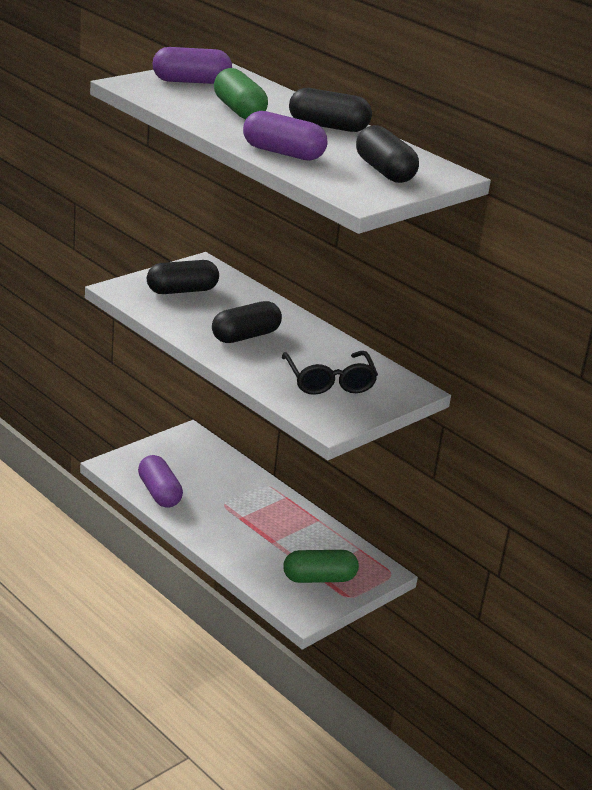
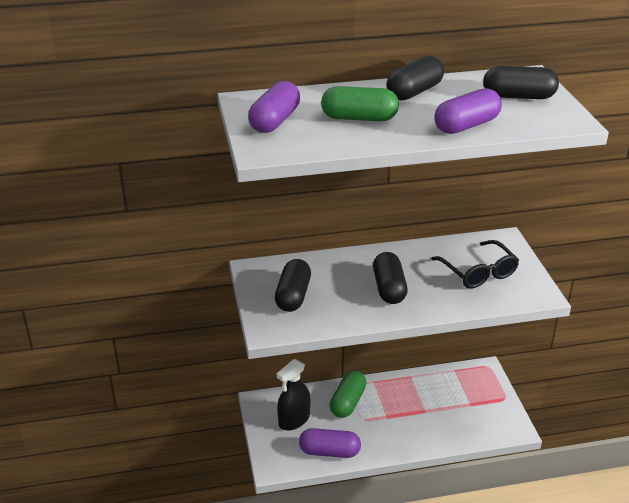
camera: 55 degrees left, 5 degrees up
(184, 461) = (294, 420): none -> black spray bottle
(319, 578) = (479, 405): green capsule -> green capsule (348, 402)
(329, 382) = (478, 272): black glasses -> black glasses turned 45 degrees clockwise

